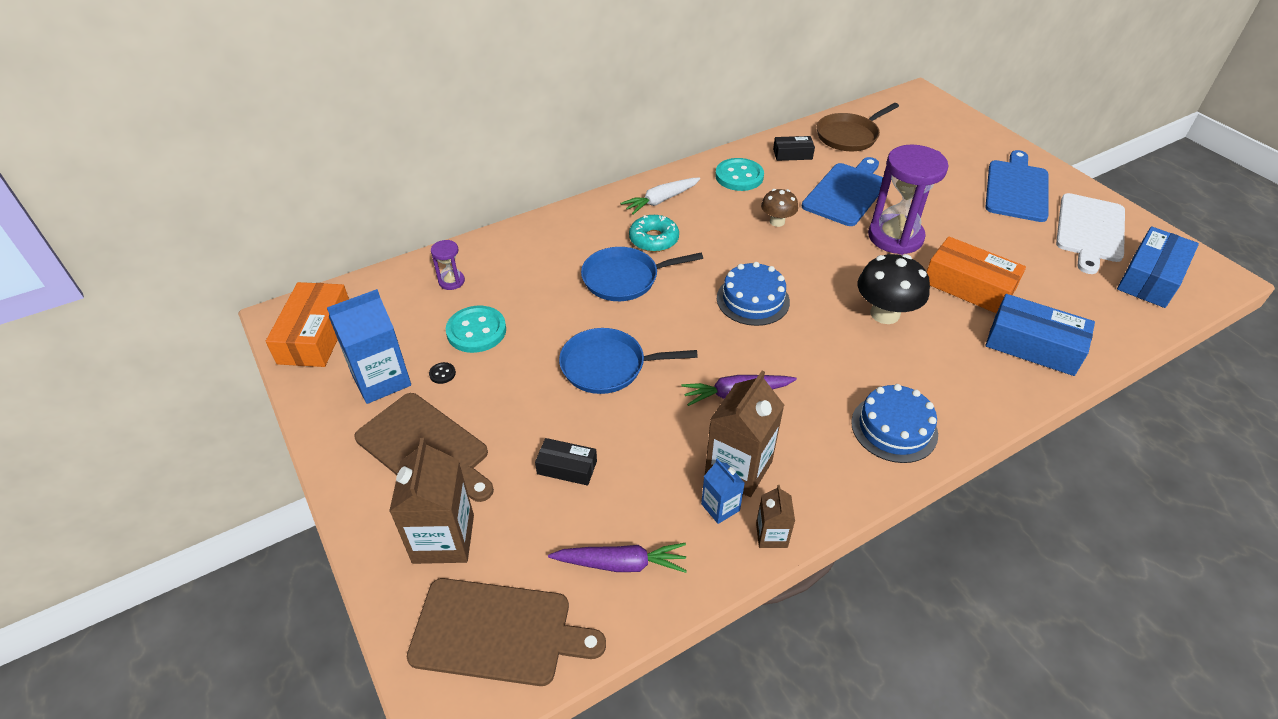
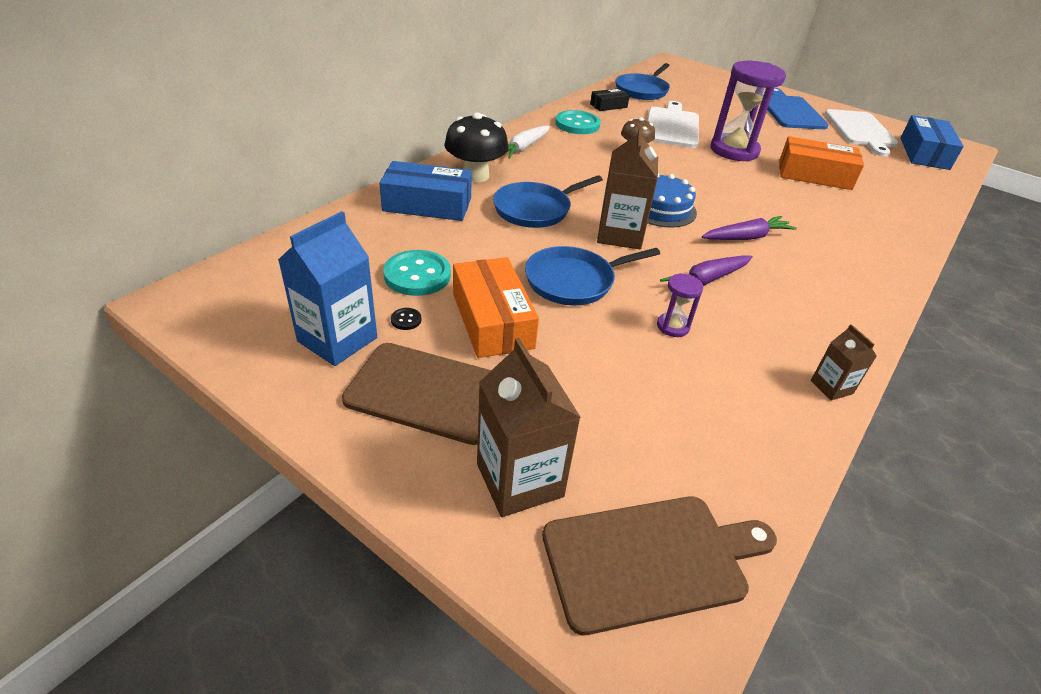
camera: 25 degrees left, 5 degrees down
(315, 335) = (225, 312): orange box -> orange box (492, 320)
(451, 281) = (359, 237): purple hourglass -> purple hourglass (673, 326)
(567, 467) = (601, 376): black box -> none
(621, 563) = (722, 450): purple carrot -> purple carrot (746, 237)
(654, 239) = (539, 177): turquoise donut -> none
(720, 507) = (770, 375): blue carton -> none
(738, 468) = (758, 339): brown carton -> brown carton (620, 235)
(846, 192) = (672, 126): blue cutting board -> white cutting board
(849, 136) = (642, 90): brown pan -> blue pan
(885, 314) = (772, 202): black mushroom -> black mushroom (475, 176)
(894, 428) = (851, 281): blue cake -> none
(1033, 345) = (893, 206): blue box -> blue box (427, 204)

